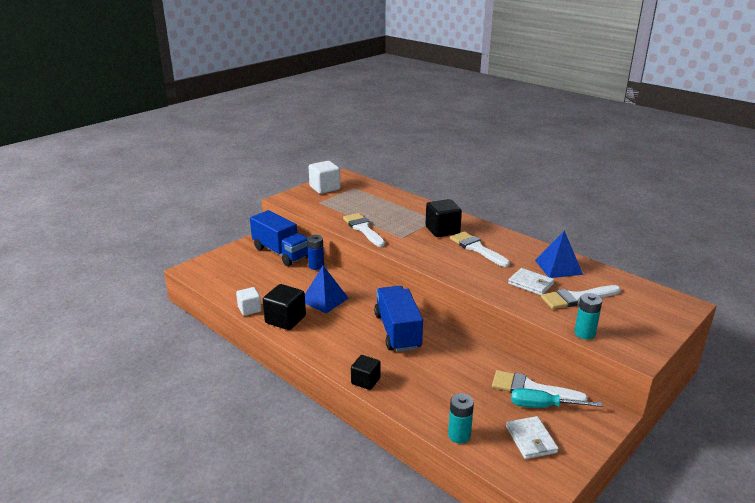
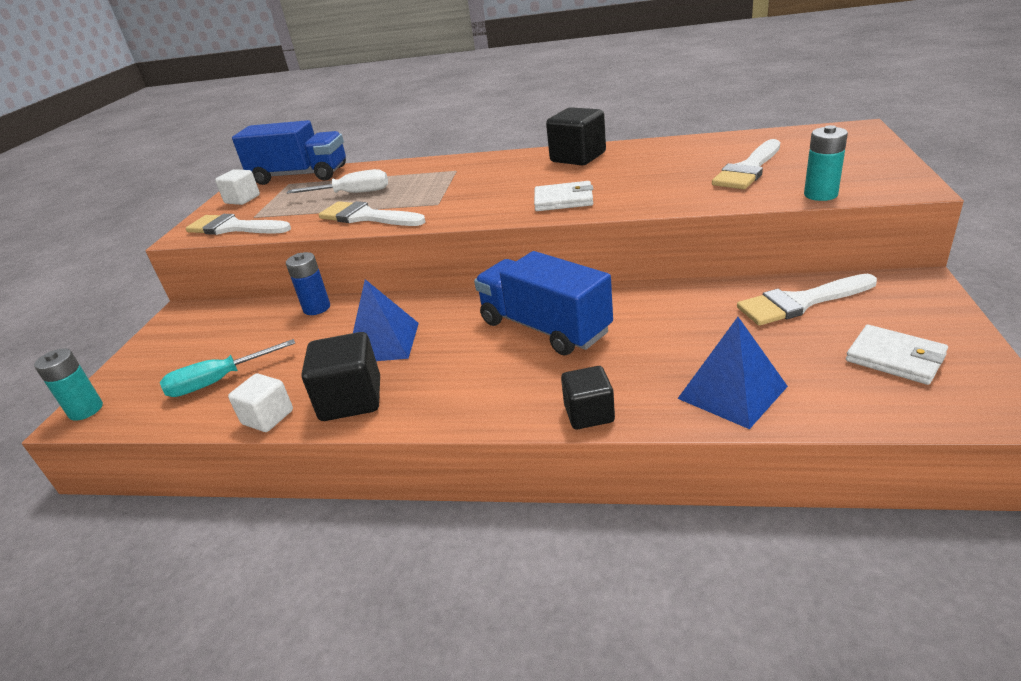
camera: 30 degrees left, 5 degrees up
(281, 252) = (237, 317): blue truck -> blue truck (300, 175)
(325, 188) = (242, 199): white cube -> white cube, size x0.65
(373, 210) = (352, 193): none -> white screwdriver
(442, 230) = (481, 176): black cube -> black cube (578, 157)
(459, 435) = (813, 407): turquoise battery -> turquoise battery (86, 410)
(477, 248) = (554, 175): white brush -> white brush (234, 228)
(531, 284) = (676, 179): white wallet -> white wallet (563, 200)
(543, 406) = (843, 313): turquoise screwdriver -> turquoise screwdriver (218, 381)
(558, 267) = (677, 153): blue pyramid -> blue pyramid (732, 392)

